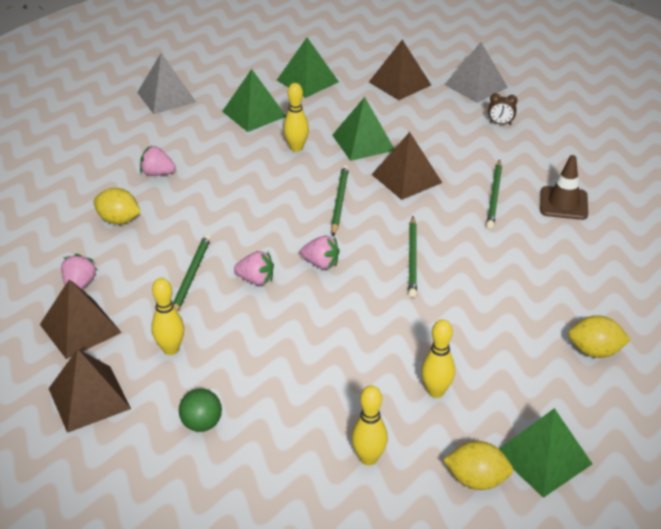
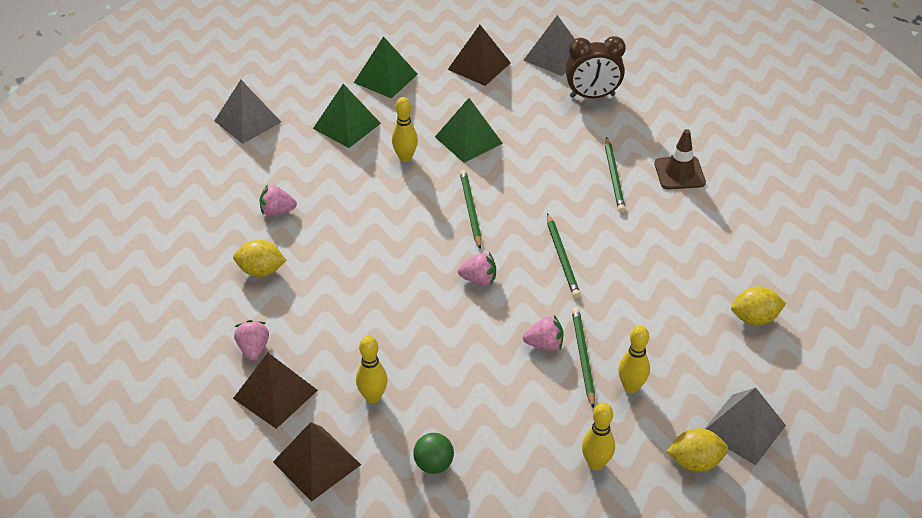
camera: 15 degrees left, 5 degrees up
(191, 276) = (359, 318): green pencil -> green pencil (583, 357)
(256, 280) = (424, 309): pink strawberry -> pink strawberry (544, 344)
(406, 178) = (525, 172): brown pyramid -> none
(500, 123) = (592, 96): brown clock -> brown clock, size x2.07
(543, 457) = (743, 429): green pyramid -> grey pyramid

